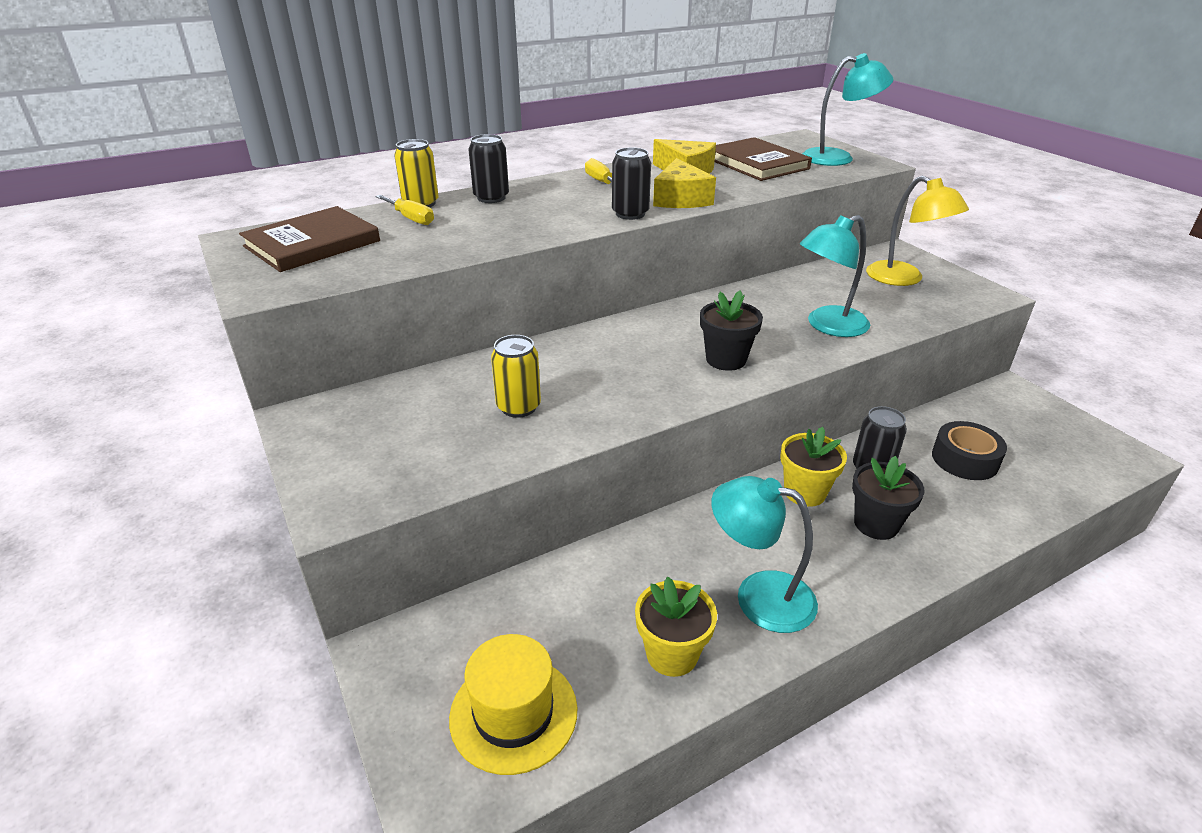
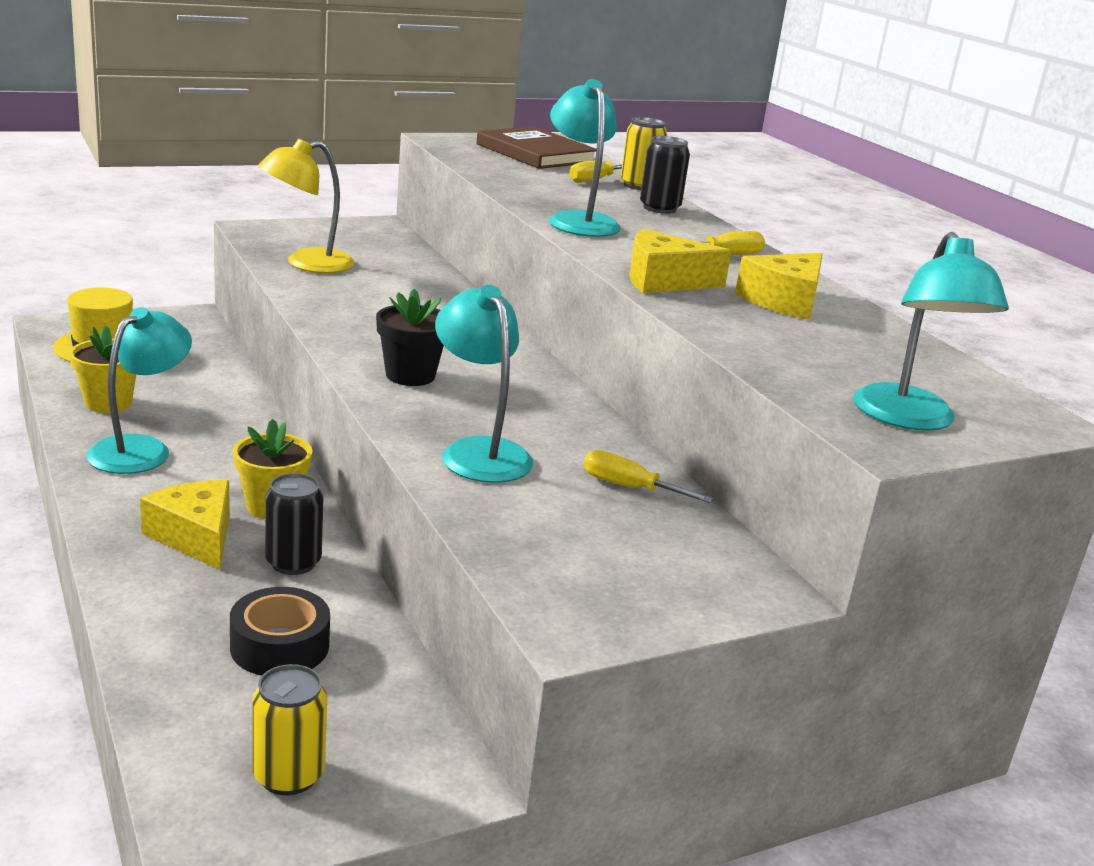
camera: 90 degrees right, 10 degrees down
(518, 407) = (358, 283): yellow can -> yellow can (288, 775)
(553, 223) = (579, 221): none -> turquoise lamp
(630, 214) = (607, 252): black can -> none
(757, 163) = (845, 351): brown book -> none
(828, 281) = (629, 488): none -> yellow screwdriver
(876, 524) = (195, 536): black flower pot -> yellow cheese
(904, 279) = (639, 558): yellow lamp -> yellow lamp (307, 264)

